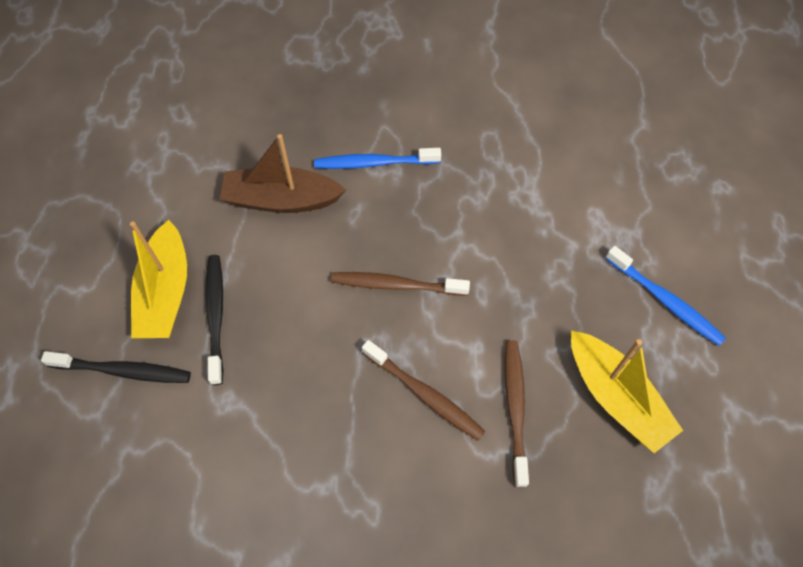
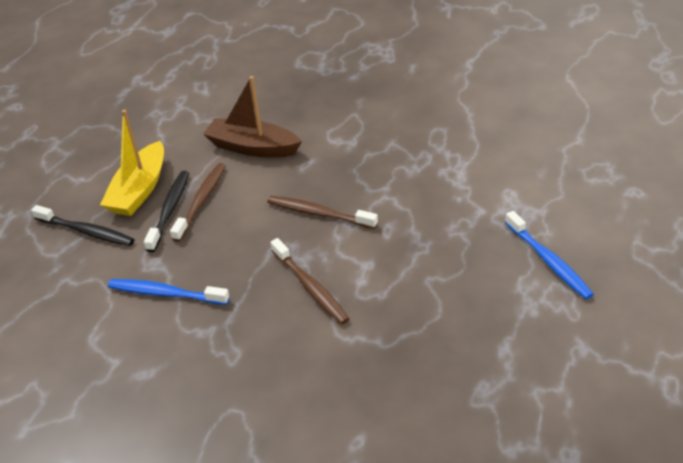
camera: 20 degrees right, 20 degrees down
(374, 163) = (335, 135): blue toothbrush -> blue toothbrush (165, 293)
(515, 408) = (382, 310): brown toothbrush -> brown toothbrush (201, 201)
(616, 397) = (475, 319): yellow boat -> none

